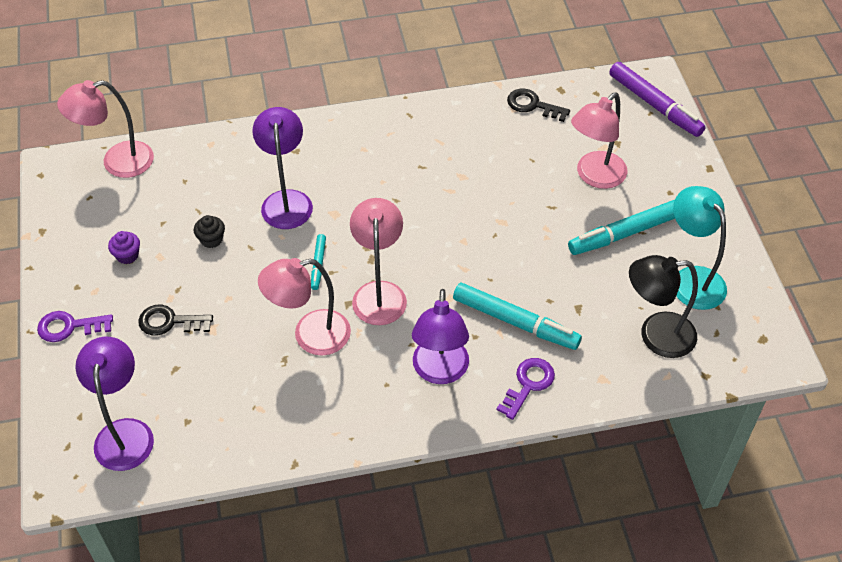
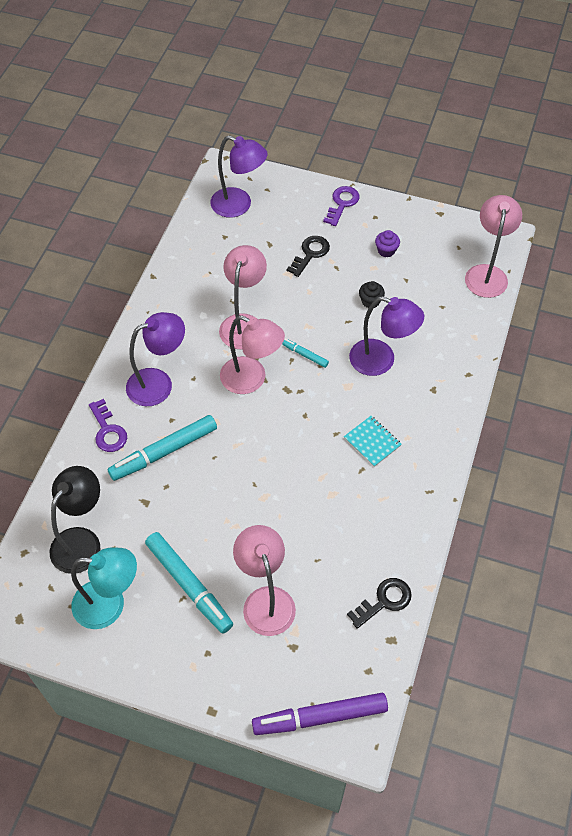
camera: 120 degrees right, 5 degrees up
(386, 171) = (372, 442): none -> turquoise notebook
(440, 372) = (158, 383): purple lamp -> purple lamp turned 120 degrees clockwise
(626, 233) = (189, 585): turquoise marker -> turquoise marker turned 135 degrees clockwise

